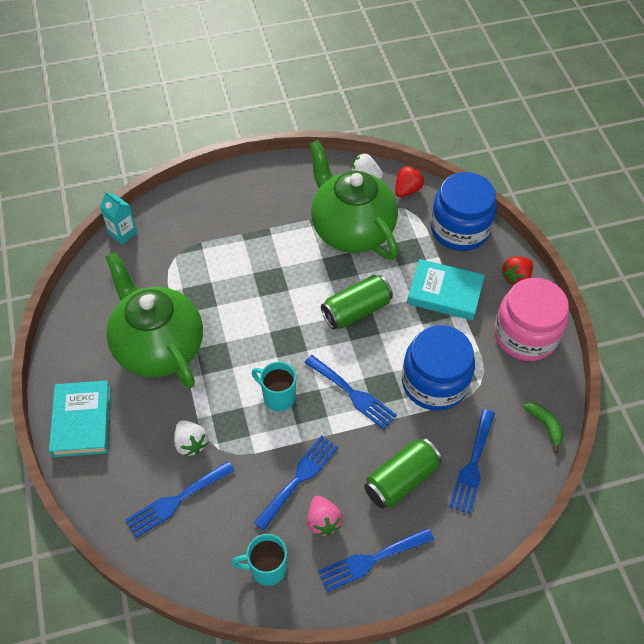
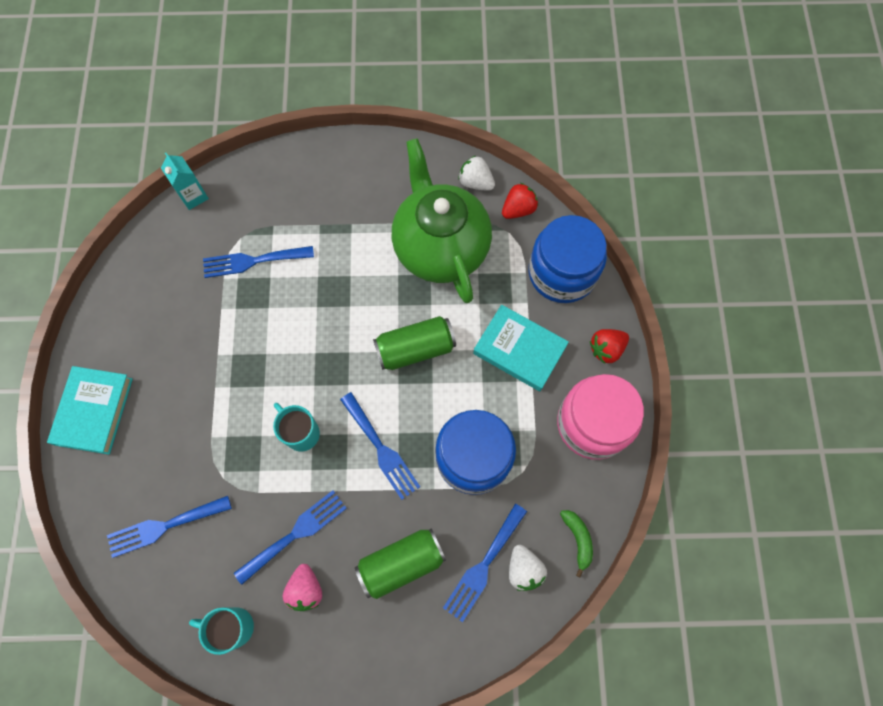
camera: 15 degrees right, 15 degrees up
(158, 347) = (194, 343): green teapot -> none
(191, 443) = (196, 465): white strawberry -> white strawberry (524, 569)
(371, 560) = (342, 647): blue fork -> blue fork (252, 261)

